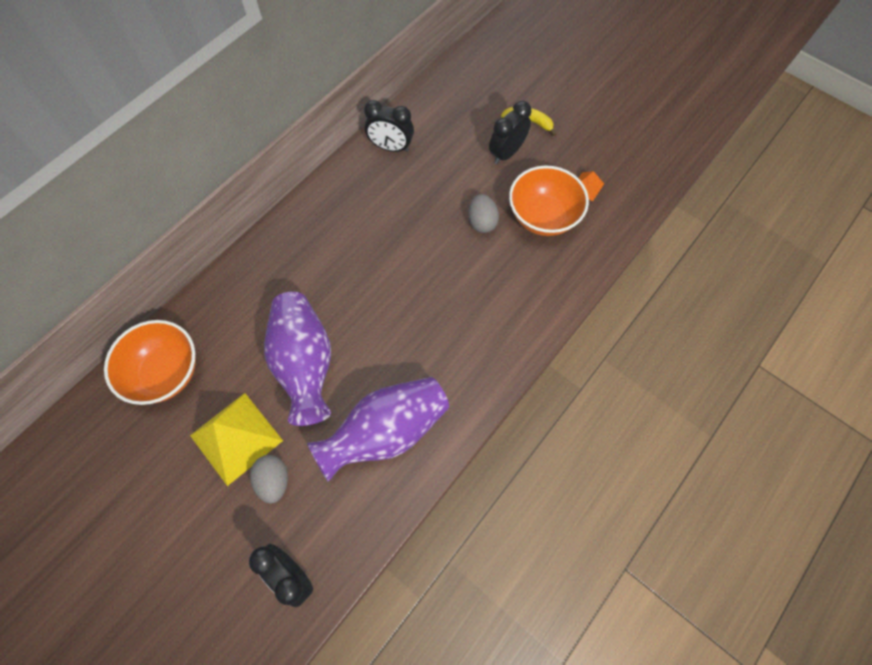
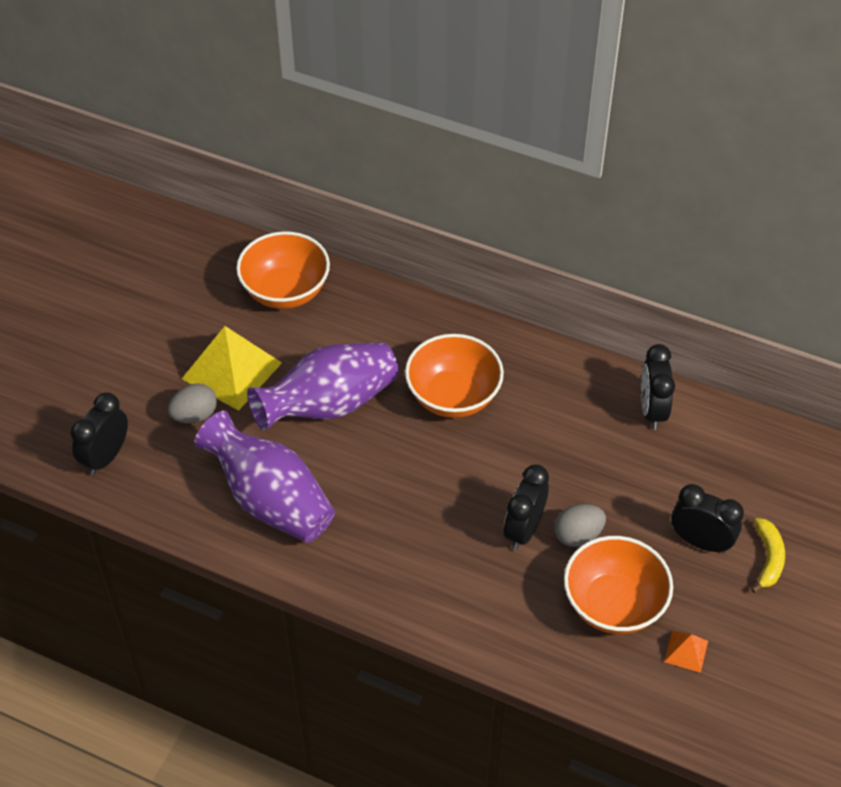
camera: 75 degrees right, 15 degrees down
(331, 269) = (453, 396): none -> orange bowl
(468, 254) = (524, 530): none -> black clock

